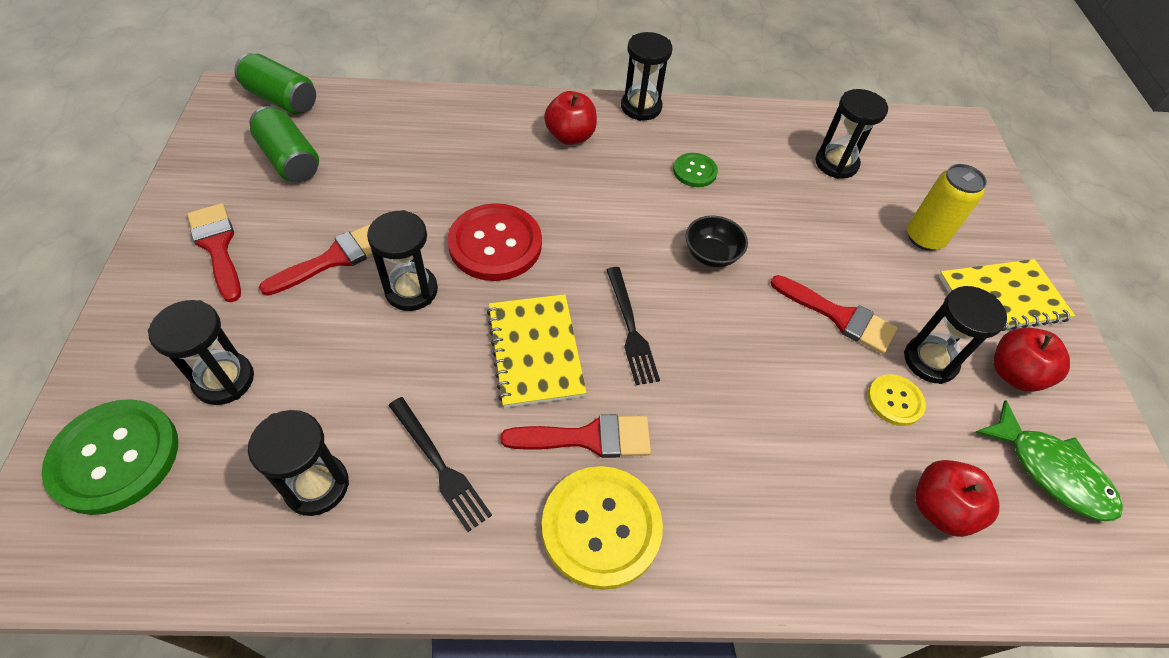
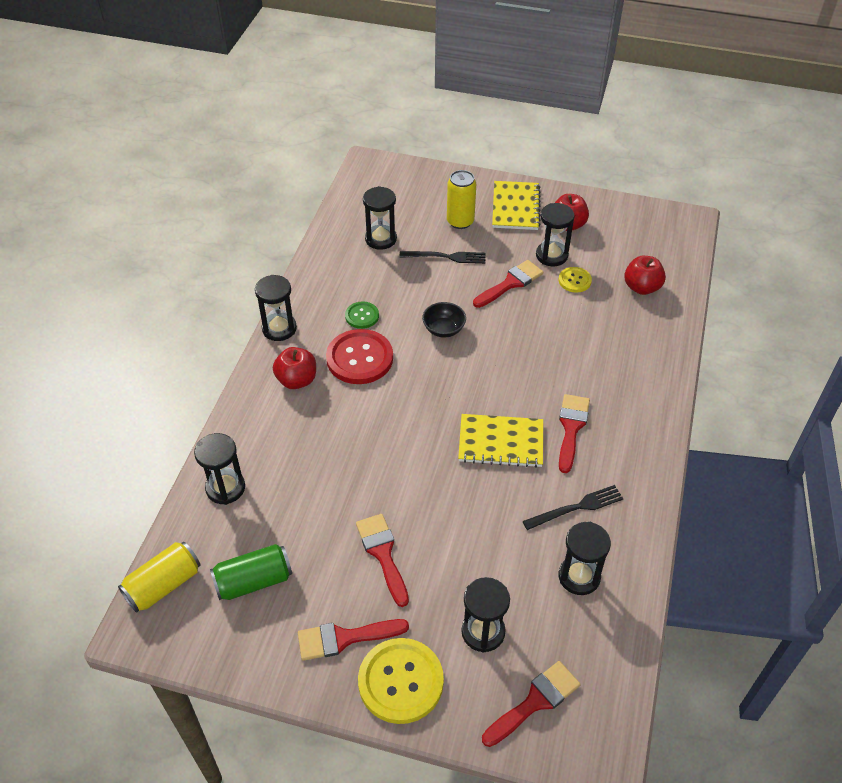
camera: 70 degrees left, 5 degrees down
(115, 457) = (535, 702): green button -> red brush
(281, 99) = (164, 585): green can -> yellow can
(411, 290) = (429, 506): black hourglass -> black hourglass (225, 488)
(495, 244) = (398, 448): red button -> red button (359, 358)
(601, 527) = (630, 434): yellow button -> yellow button (400, 681)
(630, 328) = (494, 387): black fork -> black fork (446, 257)
(1051, 471) = (628, 236): green fish -> none

